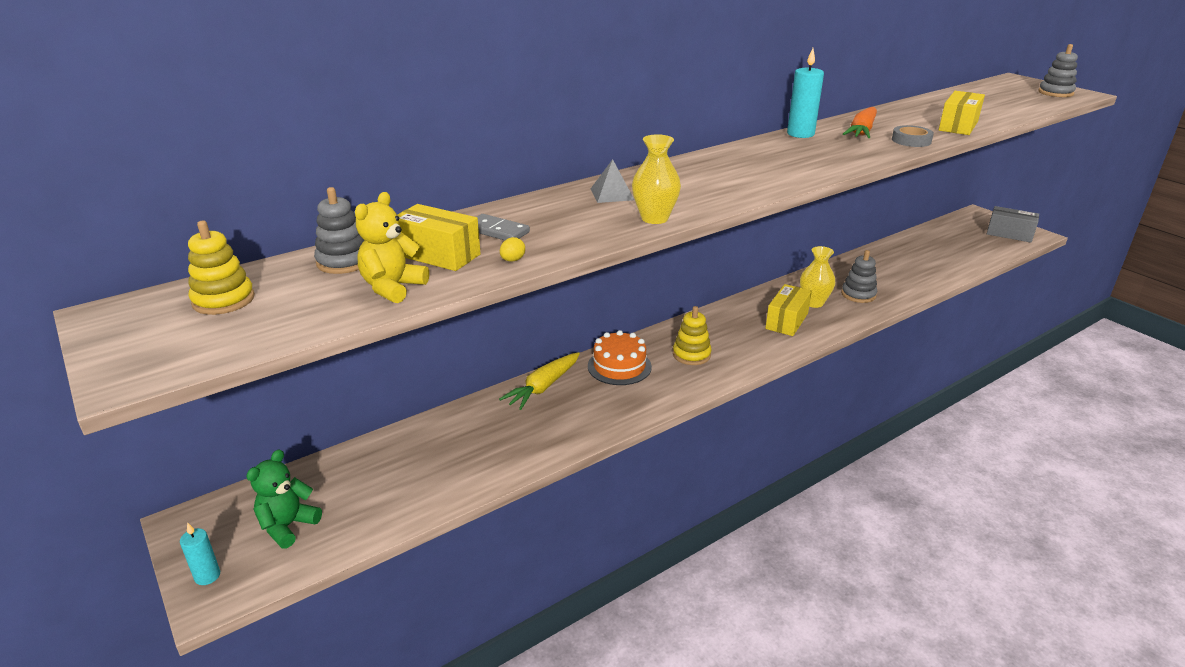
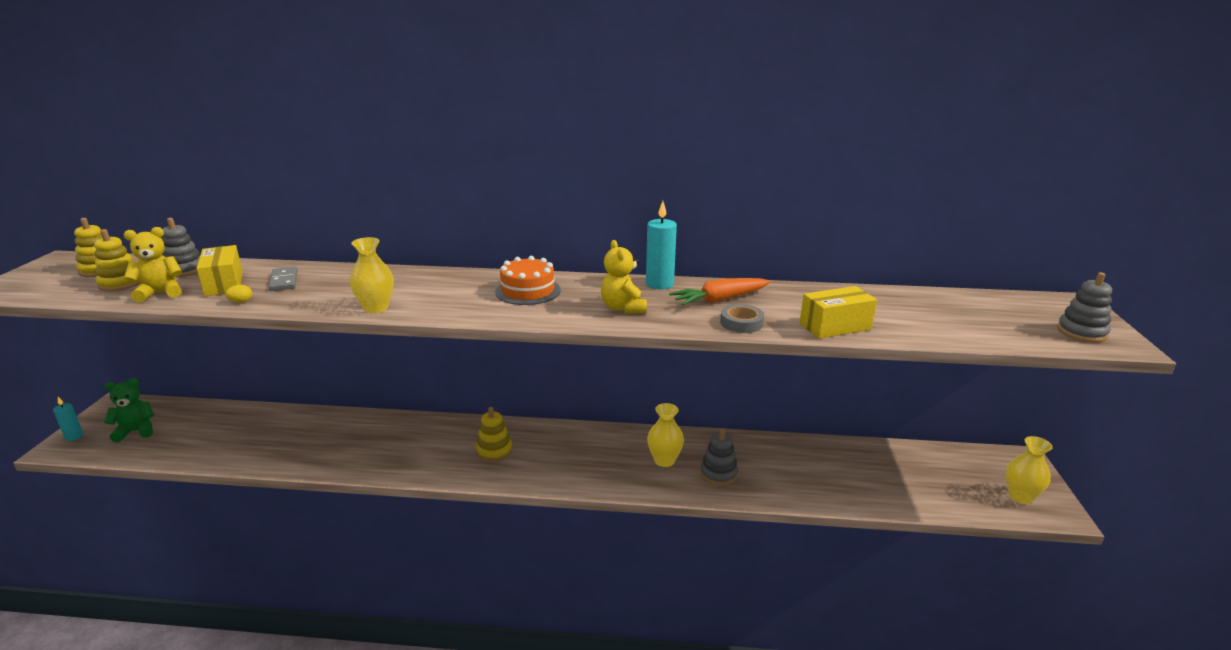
camera: 40 degrees right, 5 degrees down
(306, 299) = (121, 283): none -> yellow stacking toy
(543, 387) = (371, 423): yellow carrot -> none
(612, 194) = (402, 282): grey pyramid -> none
(619, 366) = (436, 434): orange cake -> orange cake (528, 291)
(787, 321) = (612, 464): yellow box -> none
(824, 155) = (623, 308): none -> yellow teddy bear
(1009, 234) = (1020, 496): grey box -> yellow vase

